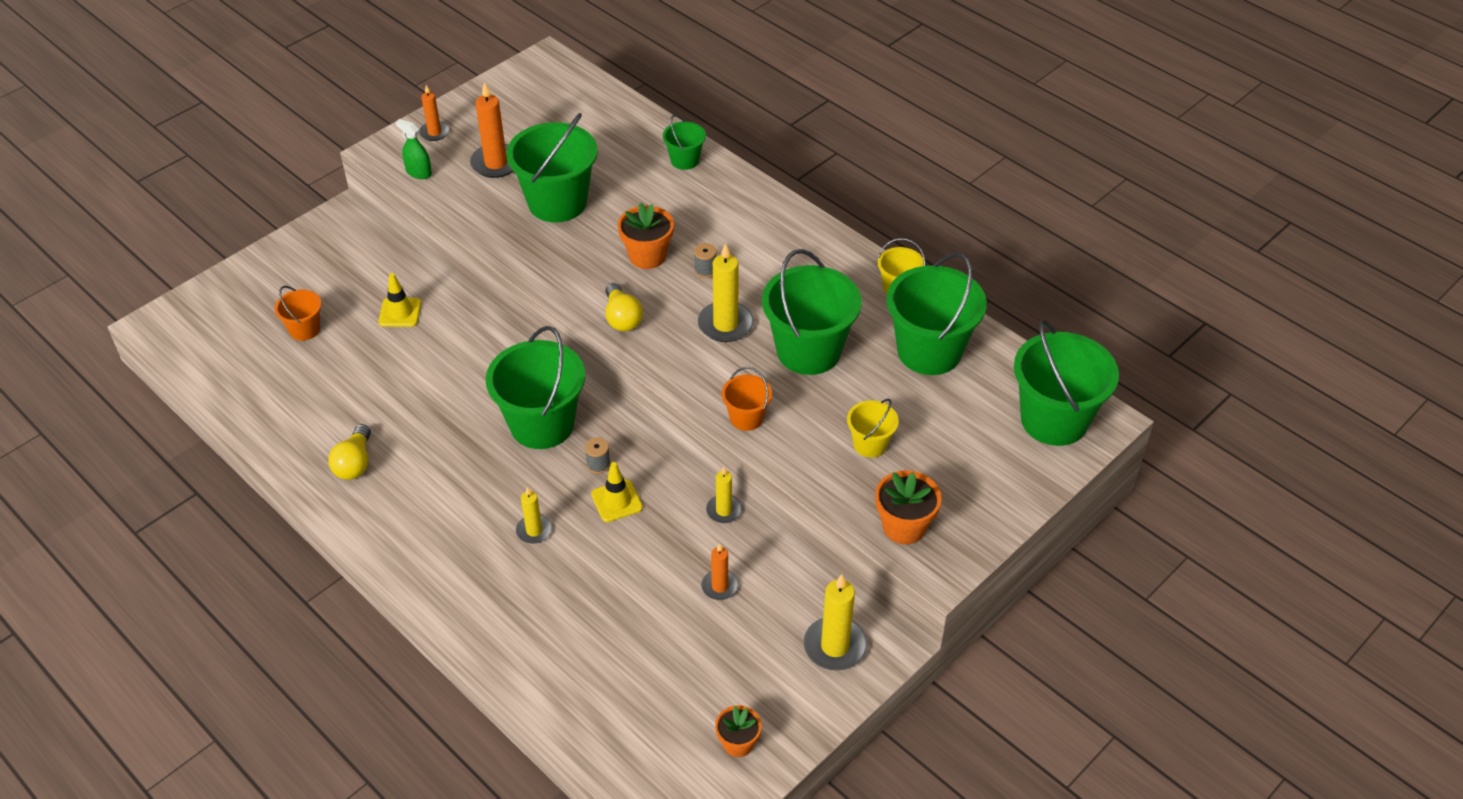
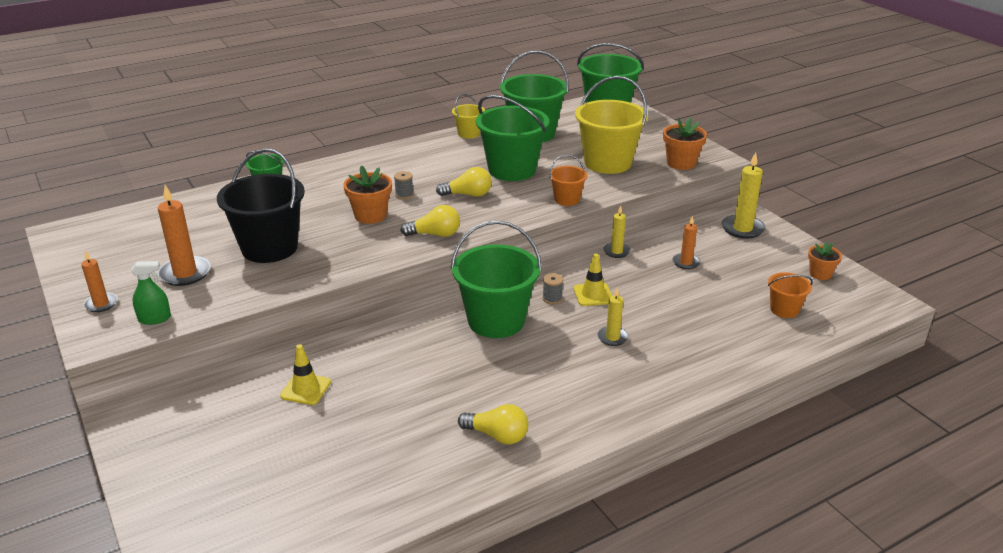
camera: 75 degrees left, 15 degrees down
(304, 329) = (285, 460): orange bucket -> orange bucket (784, 310)
(419, 172) = (154, 319): green spray bottle -> green spray bottle turned 150 degrees counterclockwise
(557, 202) = (269, 248): green bucket -> black bucket
(725, 324) = (468, 195): yellow candle -> yellow light bulb
(870, 444) = (607, 163): yellow bucket -> yellow bucket, size x2.01

